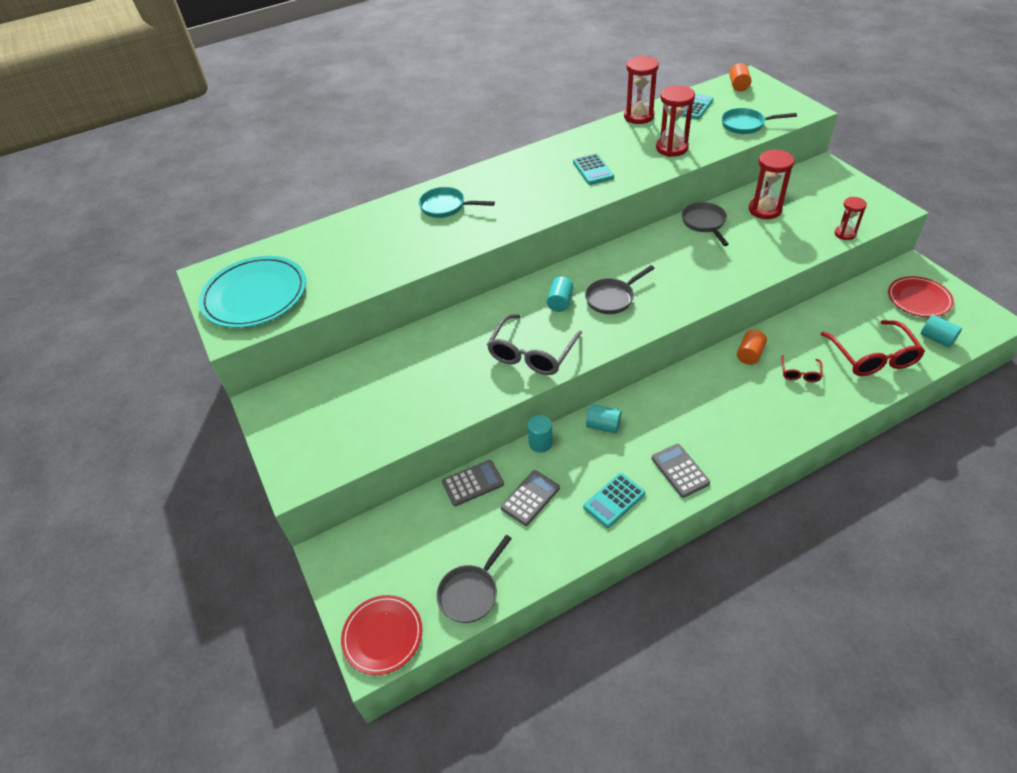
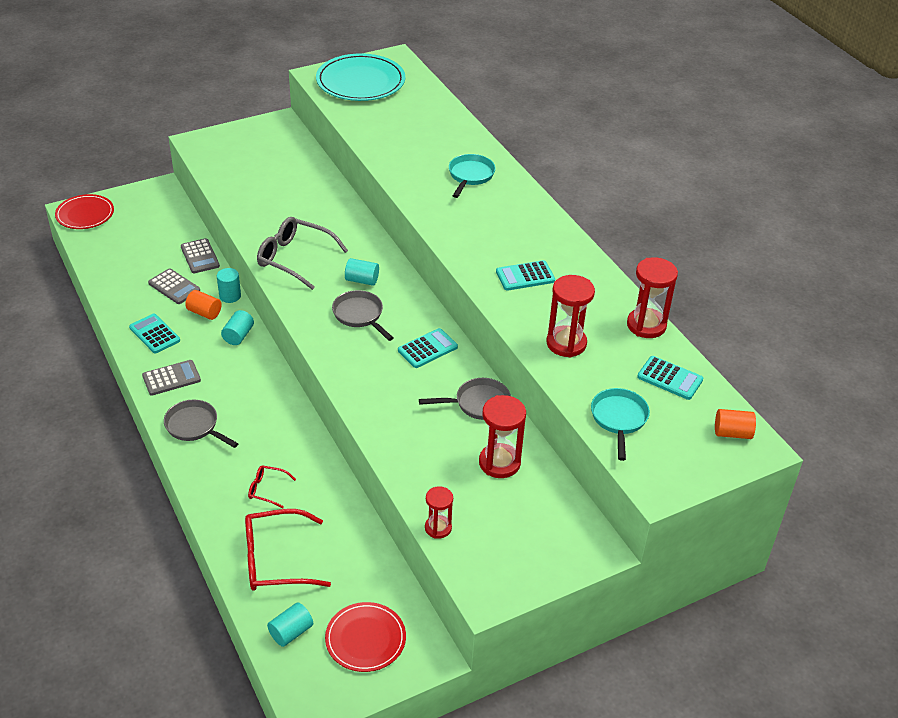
camera: 85 degrees right, 5 degrees down
(471, 593) = (101, 254): grey pan -> grey pan (194, 426)
(647, 254) = (427, 349): none -> turquoise calculator
(750, 354) = (305, 454): orange cylinder -> orange cylinder (204, 313)

